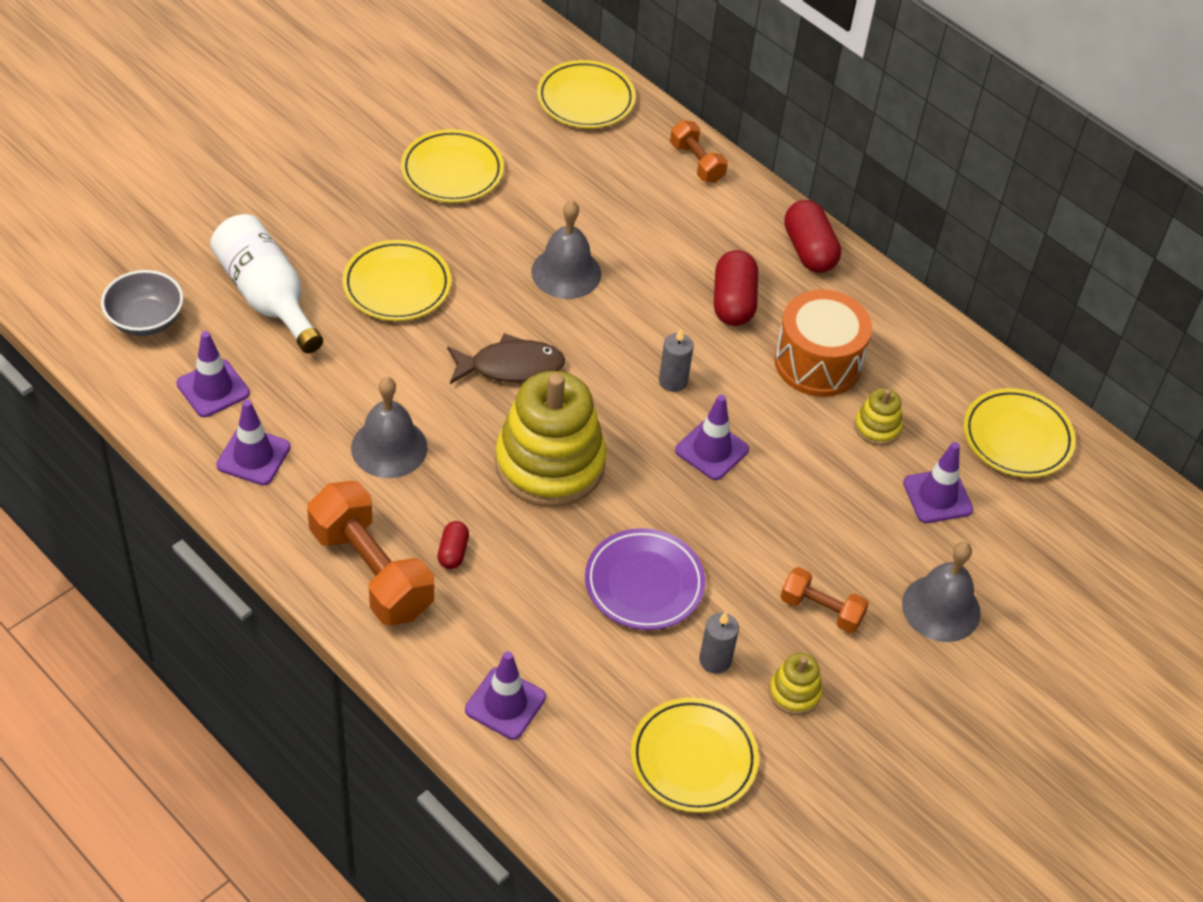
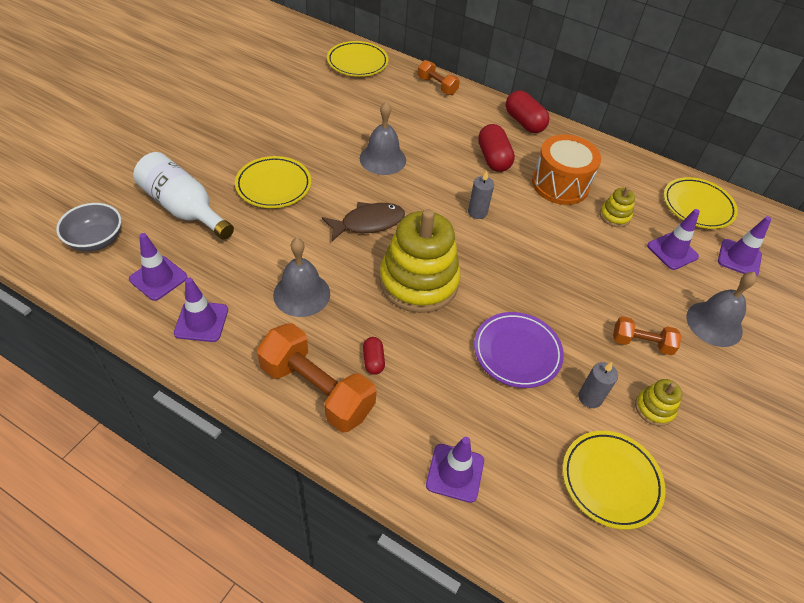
camera: 15 degrees left, 0 degrees up
(452, 171) = (288, 112): yellow plate -> none
(712, 450) = (521, 251): purple traffic cone -> purple traffic cone (739, 258)

